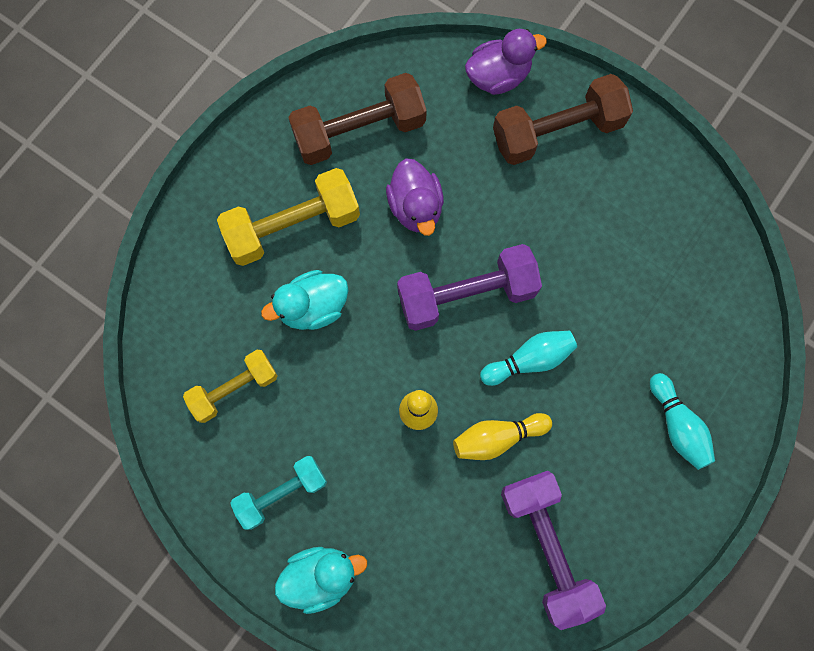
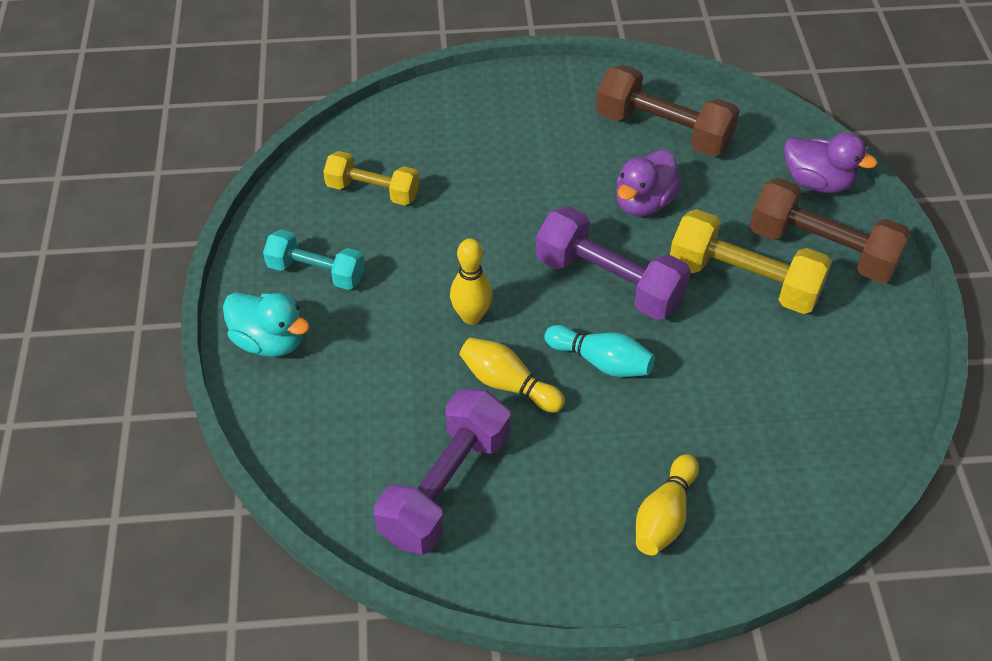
camera: 50 degrees right, 25 degrees down
(293, 226) = (540, 142): yellow dumbbell -> yellow dumbbell (744, 281)
(313, 307) = (488, 194): turquoise duck -> none
(677, 425) = (664, 516): turquoise bowling pin -> yellow bowling pin

